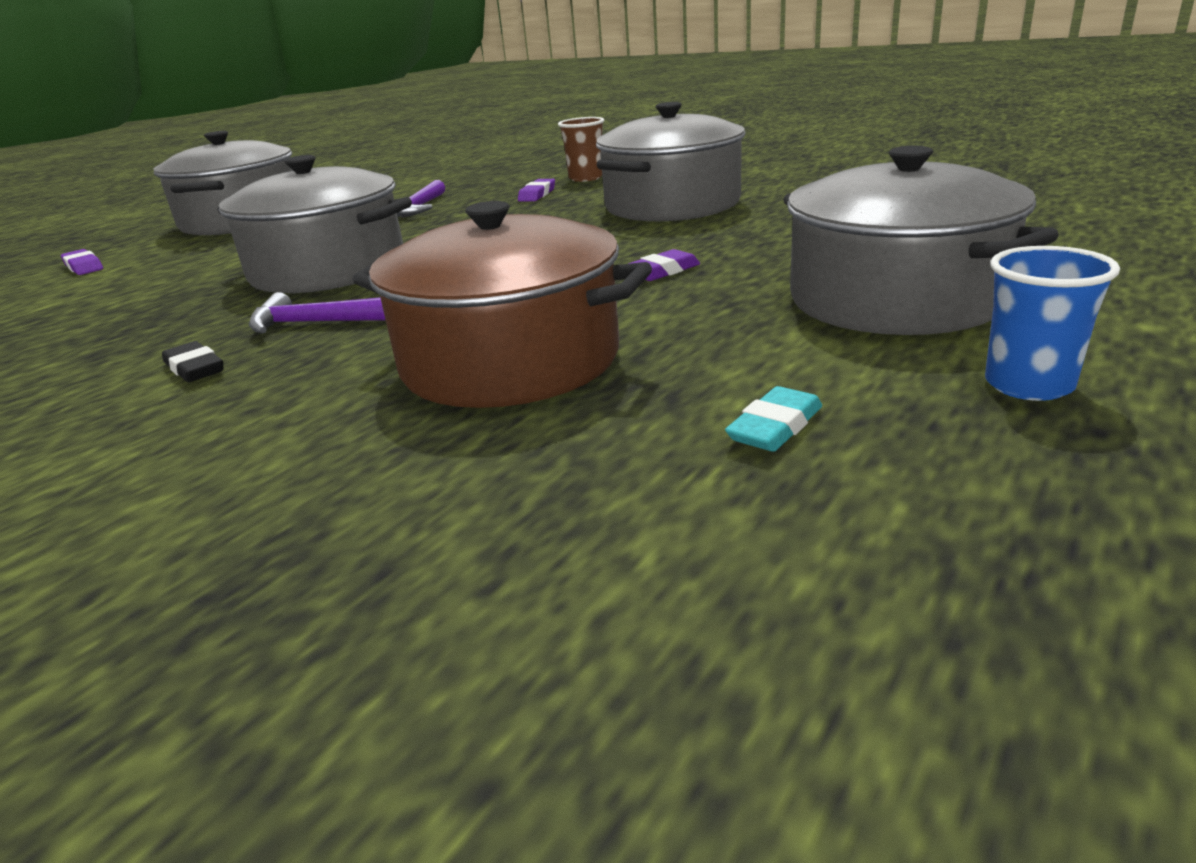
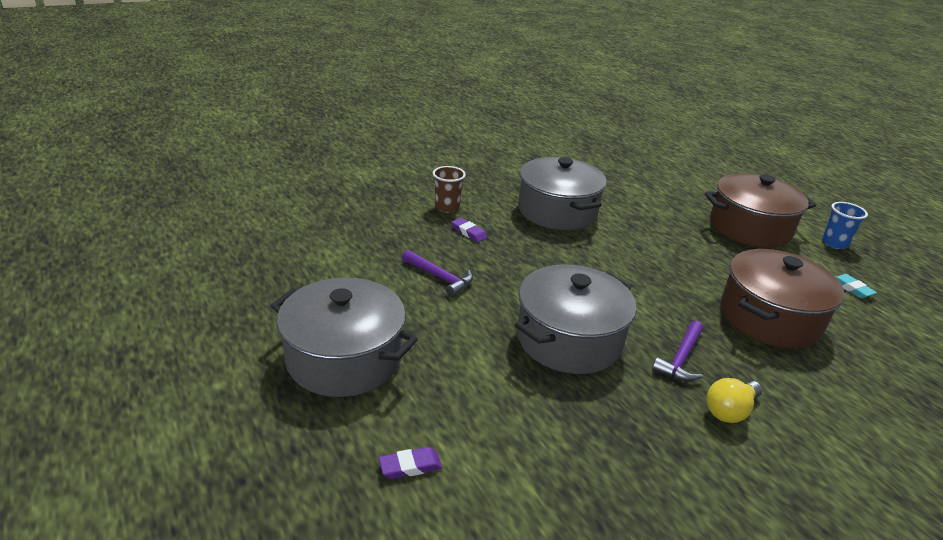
camera: 70 degrees left, 5 degrees up
(195, 368) = (729, 411): black eraser -> yellow light bulb
(662, 271) = (676, 252): purple eraser -> none
(895, 299) = (749, 228): grey pot -> brown pot

